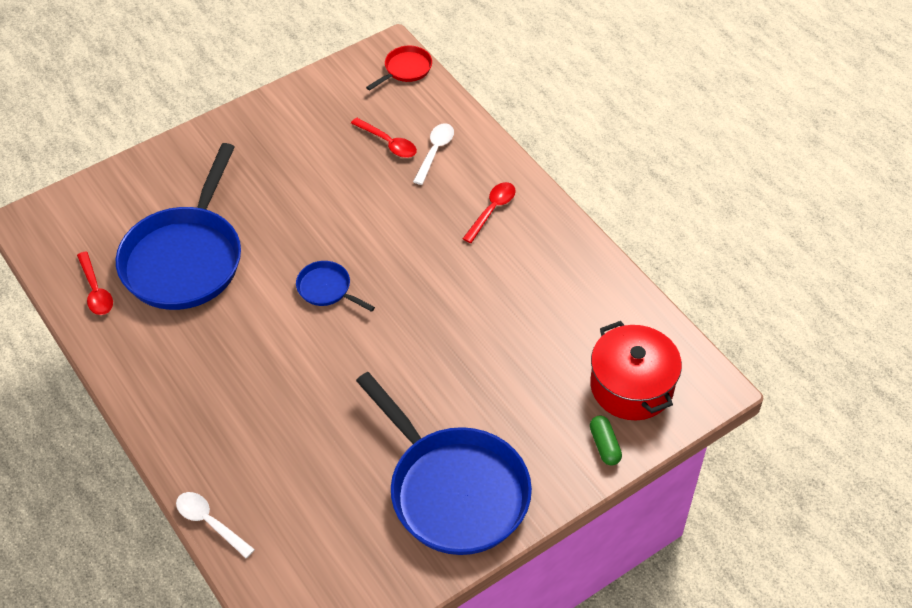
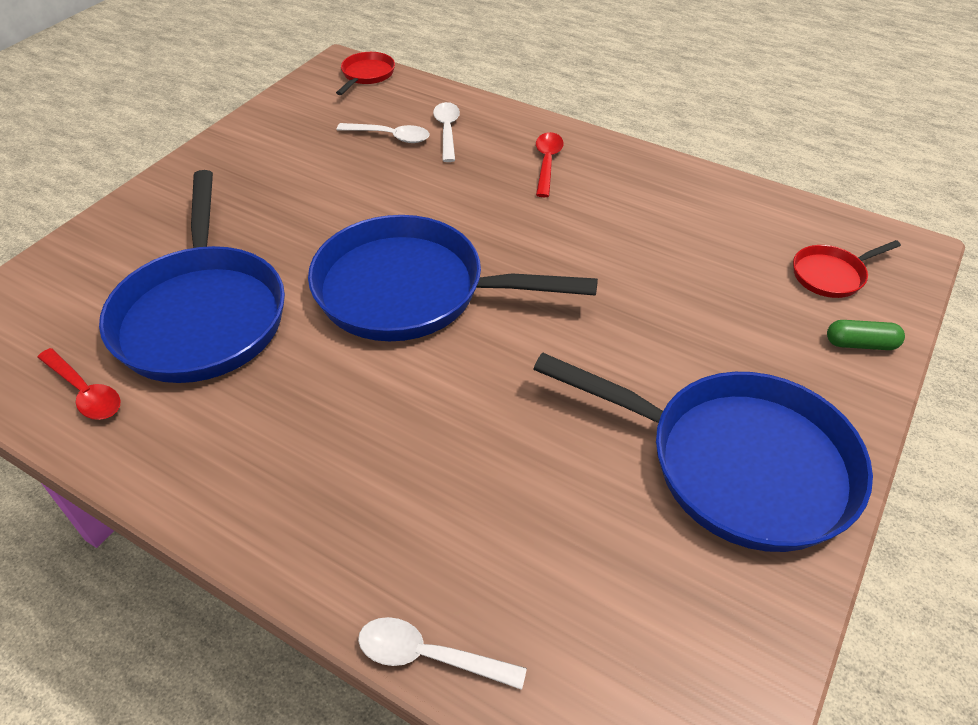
camera: 25 degrees left, 5 degrees down
(327, 289) = (411, 290): blue pan -> blue pan, size x2.31
(388, 143) = (390, 137): red spoon -> white spoon
(604, 445) = (860, 344): green capsule -> green capsule turned 45 degrees counterclockwise
(631, 386) = (831, 275): red pot -> red pan

